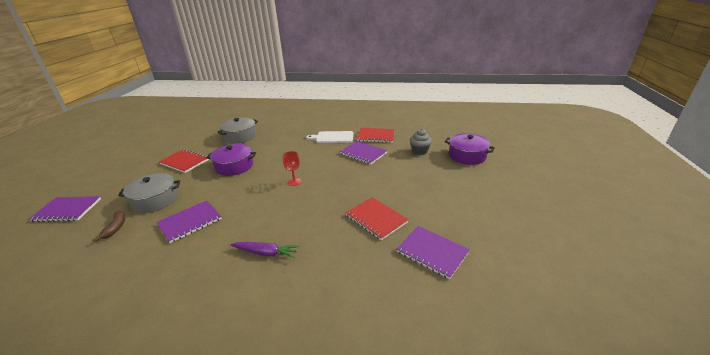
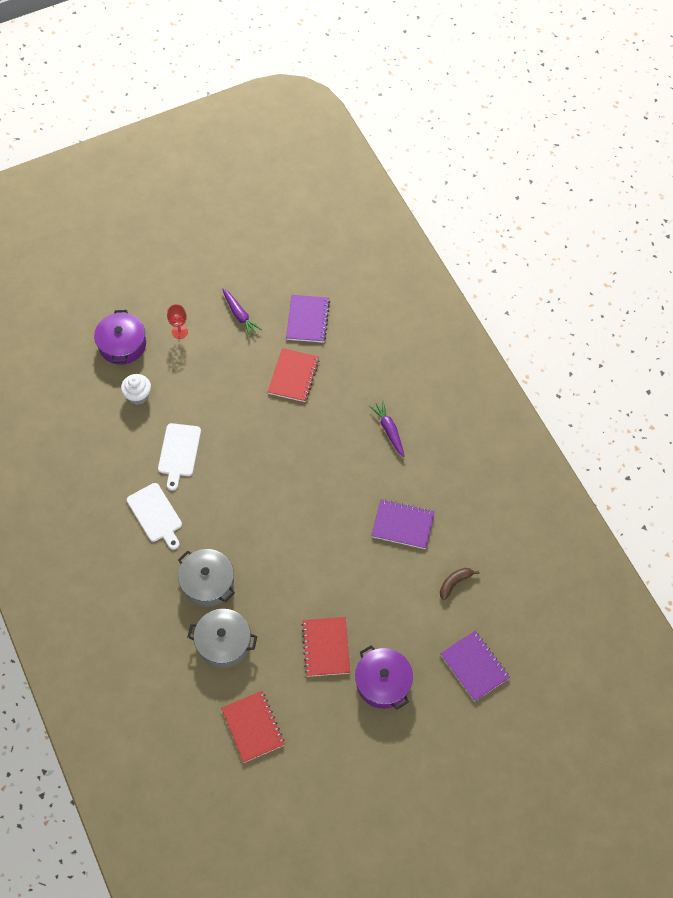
camera: 125 degrees left, 30 degrees up
(155, 200) = (402, 594): grey pot -> grey pot (207, 582)
(234, 166) = (296, 576): purple pot -> purple pot (383, 682)
(294, 182) = (284, 484): red goblet -> red goblet (180, 332)
(363, 153) = (179, 452): purple notebook -> white cutting board
(376, 136) = (122, 463): red notebook -> red notebook (253, 727)
(419, 151) = (138, 395): grey cupcake -> white cupcake
(463, 212) = (240, 315): none -> purple carrot

